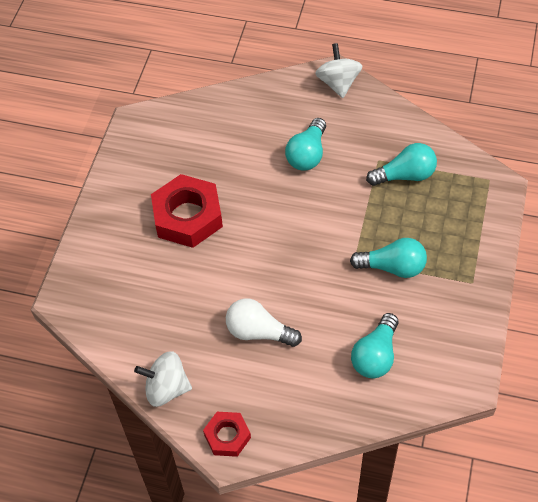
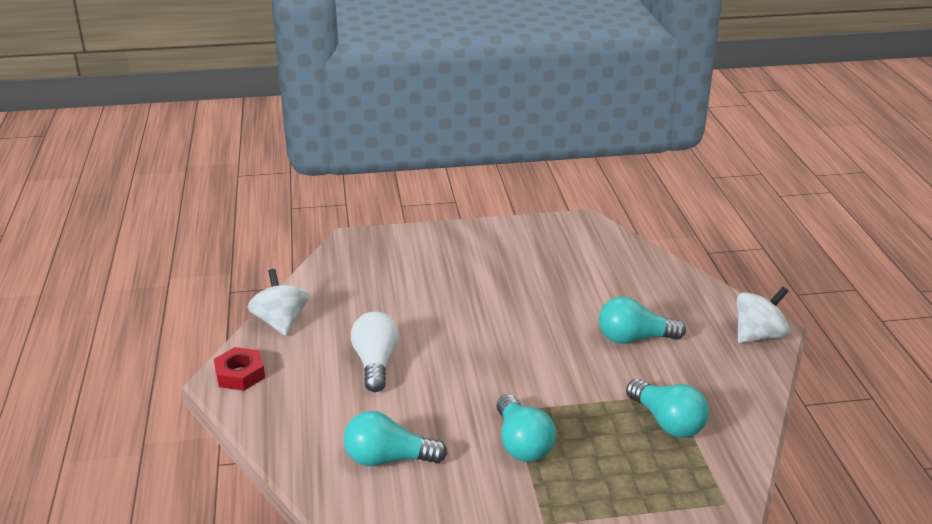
camera: 65 degrees right, 25 degrees down
(187, 216) = (491, 281): red nut -> none

